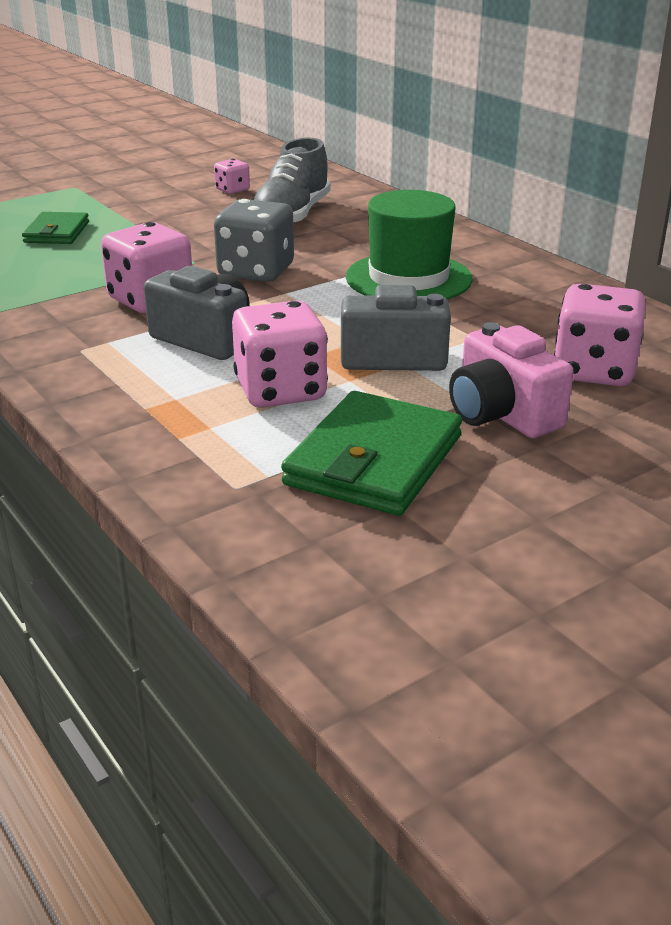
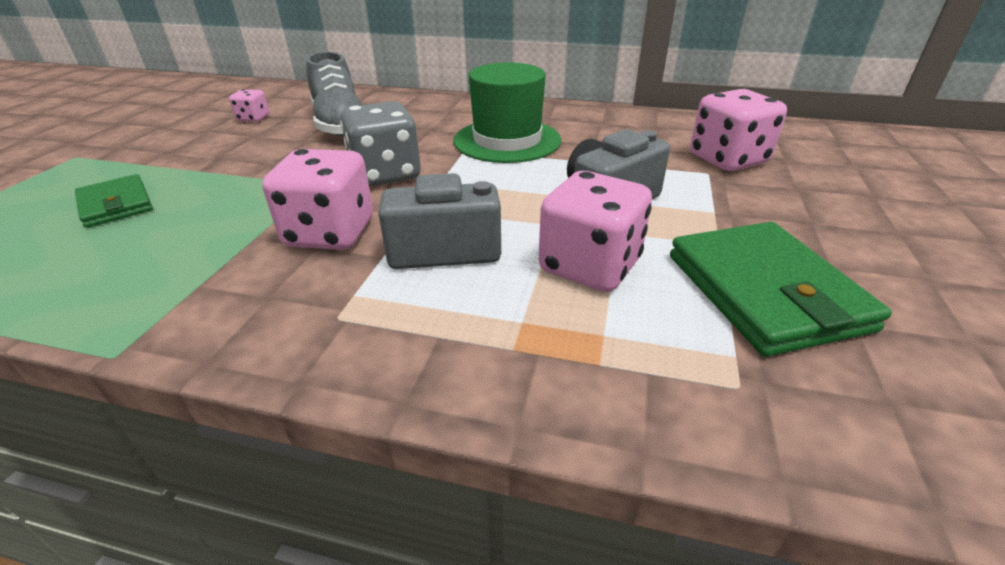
camera: 40 degrees left, 5 degrees up
(502, 414) = (750, 211): pink camera -> none

